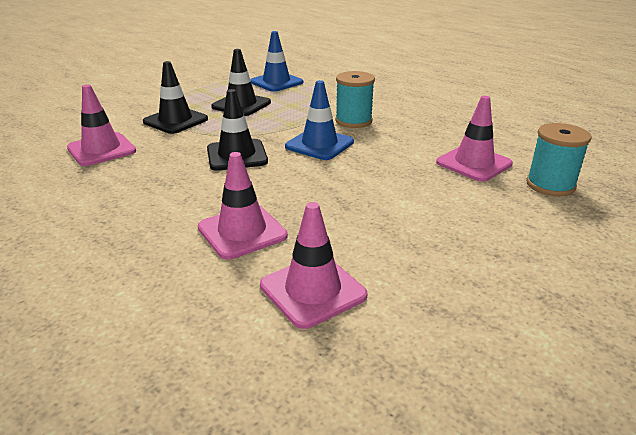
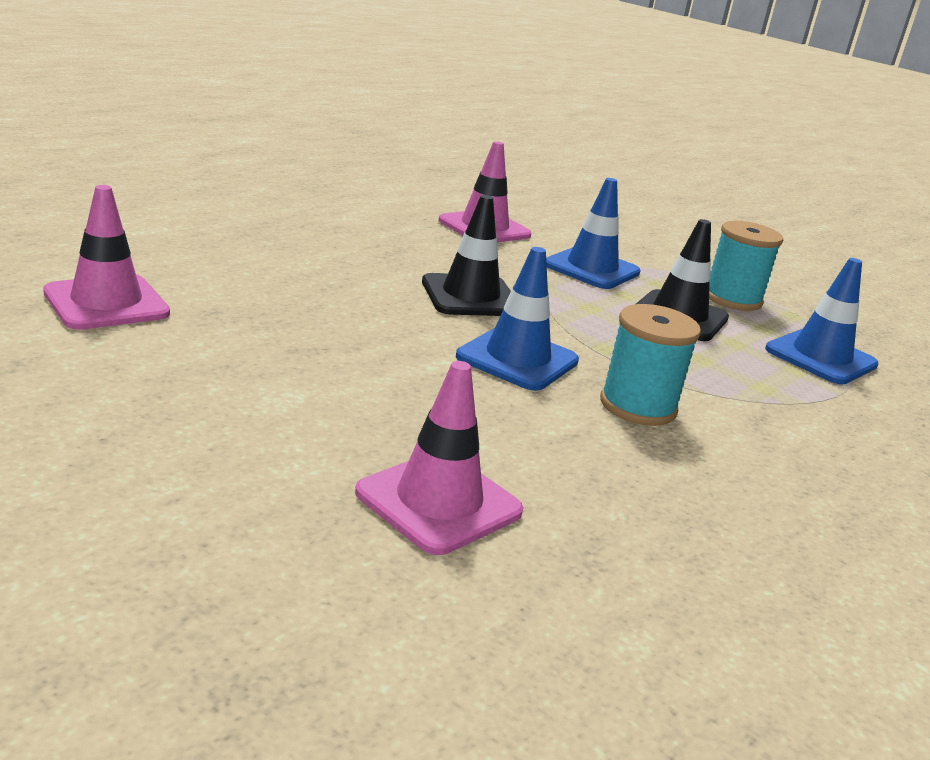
camera: 85 degrees right, 5 degrees down
(175, 121) = (591, 269): black traffic cone -> blue traffic cone
(242, 232) = (251, 282): pink traffic cone -> none
(550, 185) = (322, 579): turquoise spool -> turquoise spool (732, 299)

